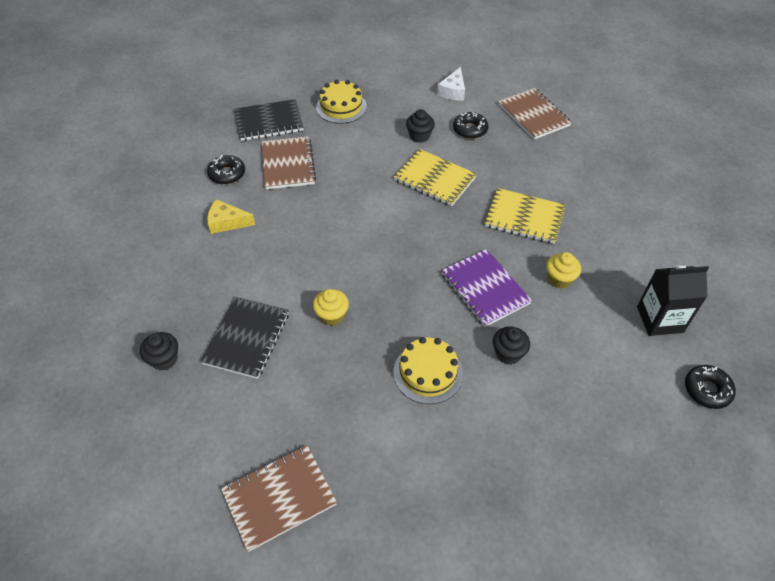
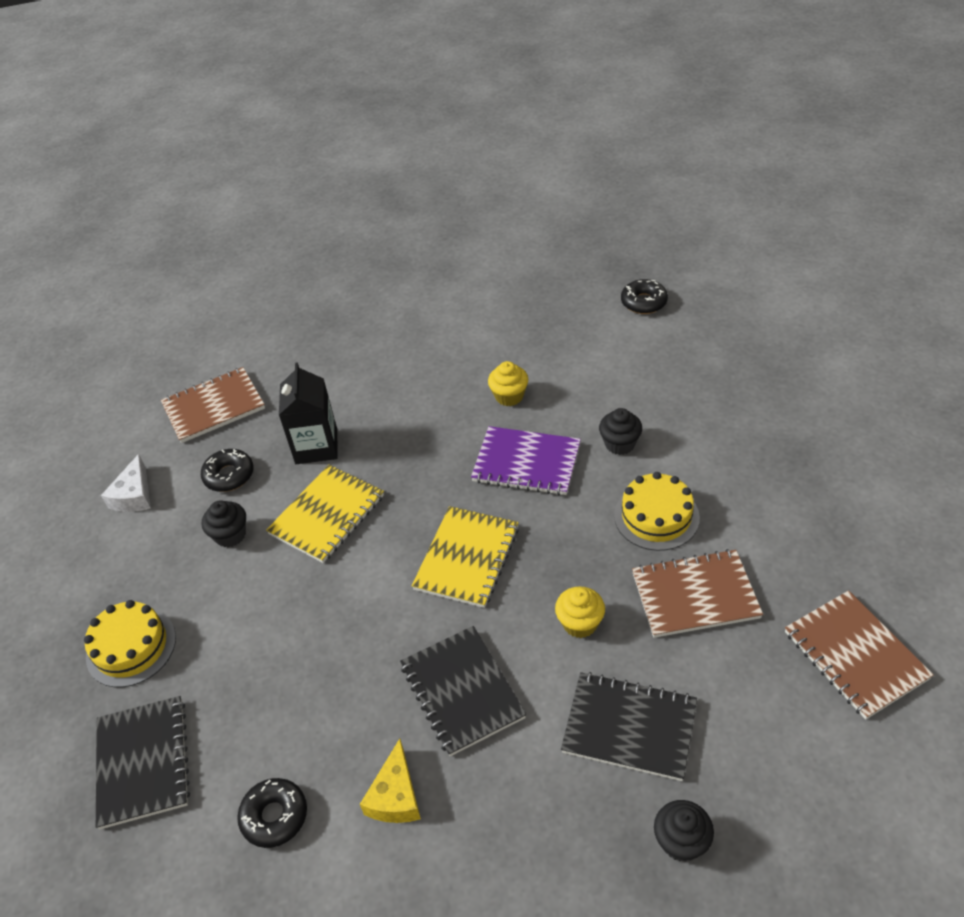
camera: 85 degrees left, 5 degrees down
(288, 164) = (265, 716): brown notebook -> brown notebook (695, 595)
(288, 251) = (462, 691): none -> black notebook
(453, 91) = (134, 495): white cheese -> white cheese turned 75 degrees clockwise
(485, 289) = (526, 463): purple notebook -> purple notebook turned 45 degrees clockwise
(524, 217) = (409, 423): yellow notebook -> yellow notebook (467, 558)
(659, 319) = (561, 324): black carton -> black carton (316, 446)

